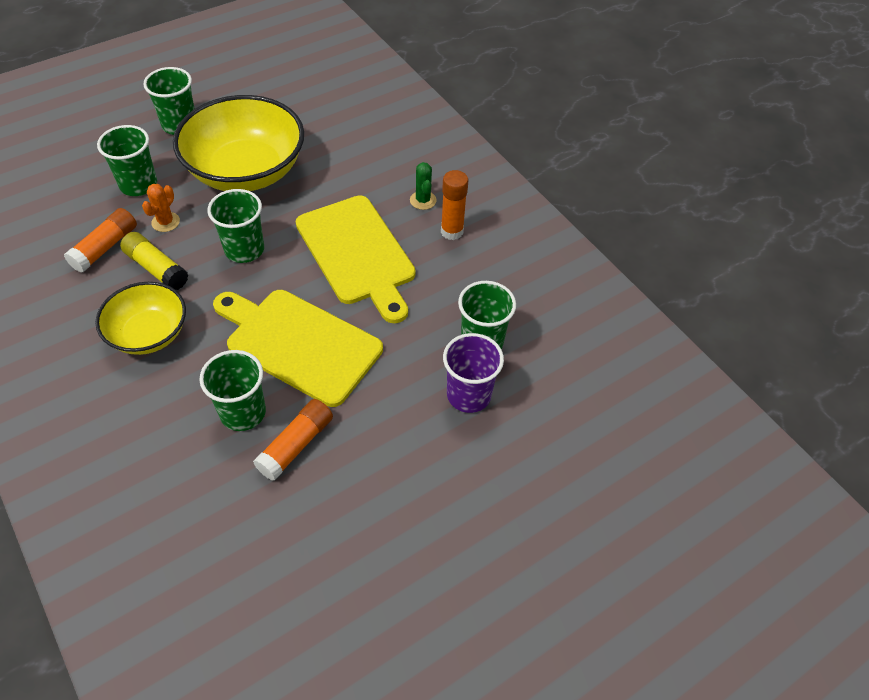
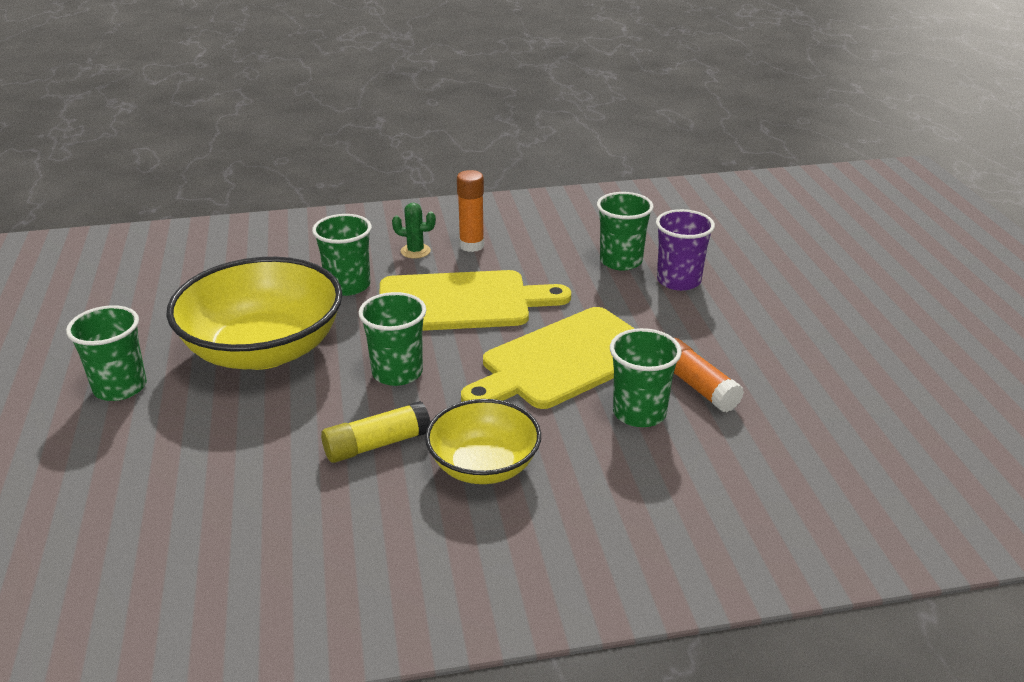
camera: 65 degrees left, 20 degrees down
(105, 247) = (302, 484): orange glue stick -> none
(138, 185) = (205, 439): green cup -> green cup (348, 286)
(165, 222) = (299, 425): orange cactus -> none

